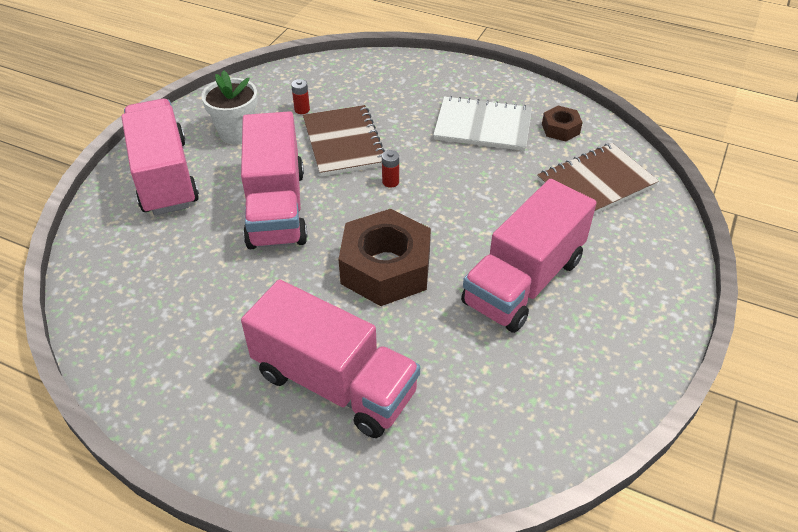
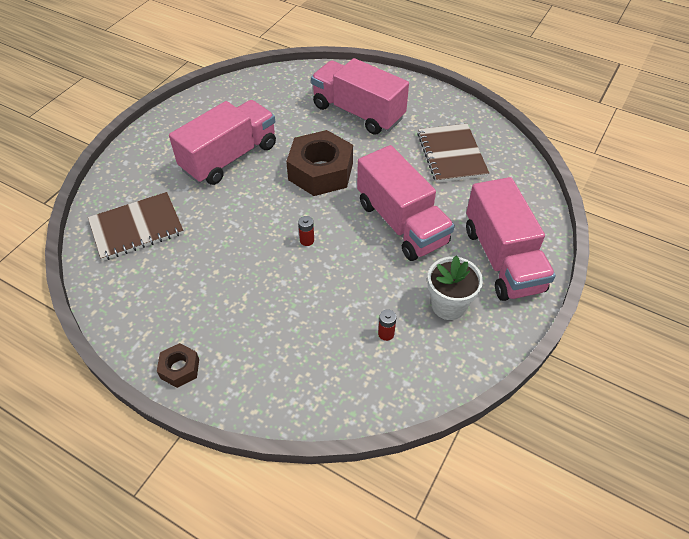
camera: 175 degrees left, 5 degrees up
(276, 207) = (401, 223): pink truck -> pink truck turned 150 degrees clockwise
(344, 142) = (344, 286): brown notebook -> brown notebook (451, 154)
(483, 126) = (207, 297): white notebook -> none
(560, 129) = (134, 288): brown nut -> brown nut (180, 369)

